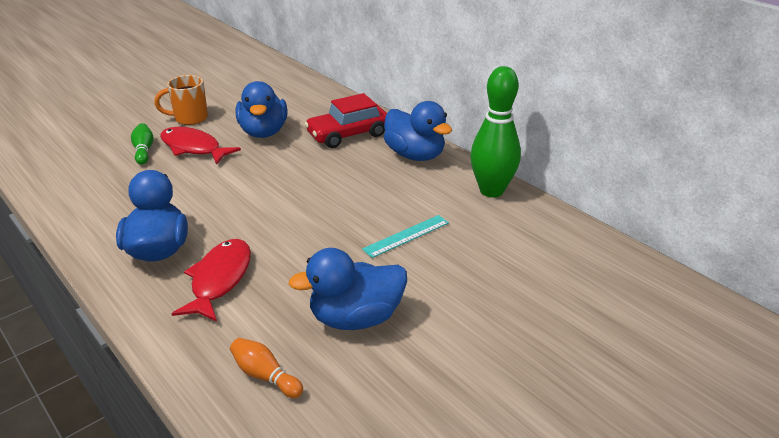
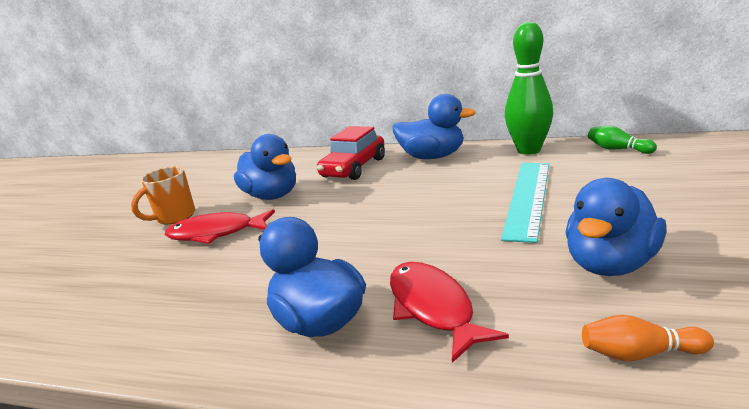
camera: 30 degrees left, 10 degrees down
(144, 150) = (159, 258): green bowling pin -> green bowling pin (617, 149)
(406, 236) = (528, 198): turquoise ruler -> turquoise ruler, size x1.72

